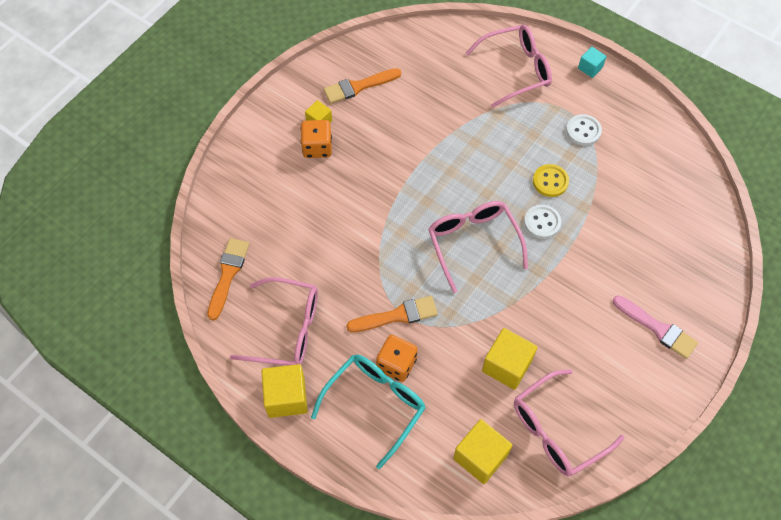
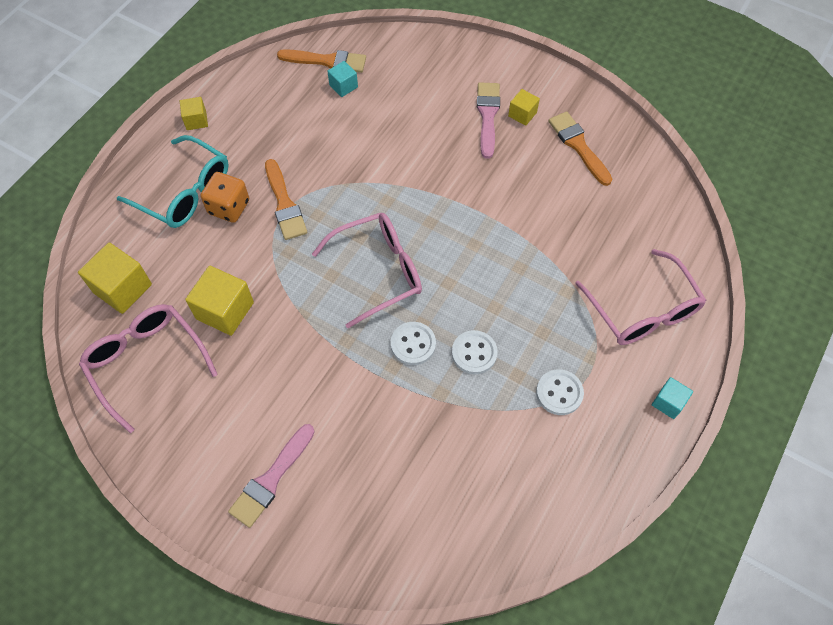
camera: 85 degrees right, 0 degrees up
(263, 261) = (343, 86): none -> turquoise cube
(286, 329) = (268, 113): pink glasses -> none
(286, 397) = (196, 120): yellow cube -> yellow cube, size x0.57
(317, 147) = (487, 116): orange dice -> pink brush
(550, 181) = (474, 353): yellow button -> white button

